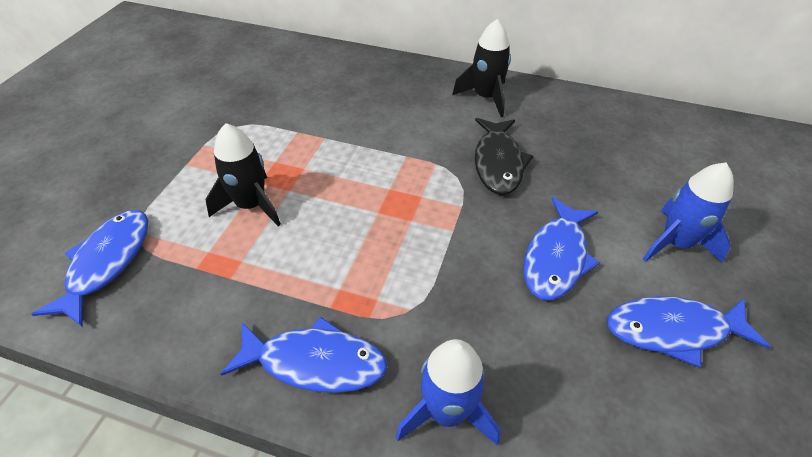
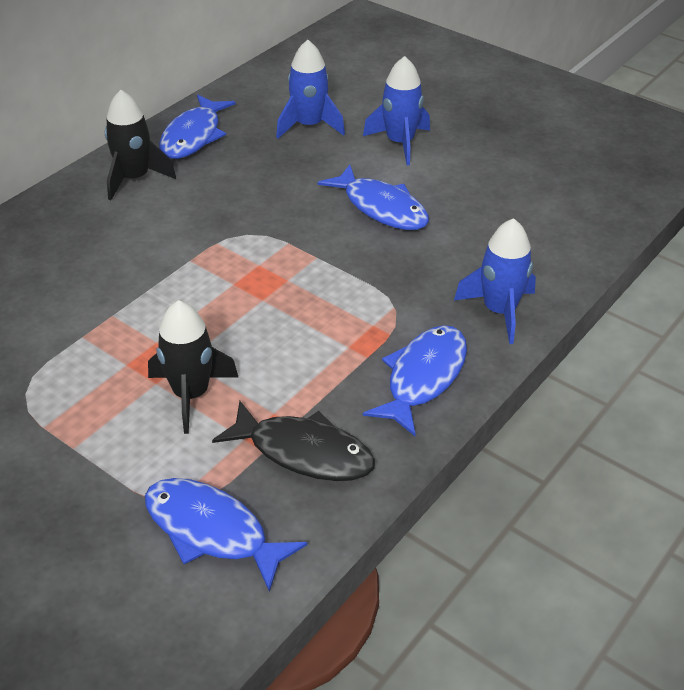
camera: 70 degrees left, 5 degrees down
(498, 163) = (244, 202): black fish -> black fish (304, 452)
(641, 169) = (309, 126): none -> blue rocket
(673, 330) = (477, 178): blue fish -> blue fish (193, 136)

